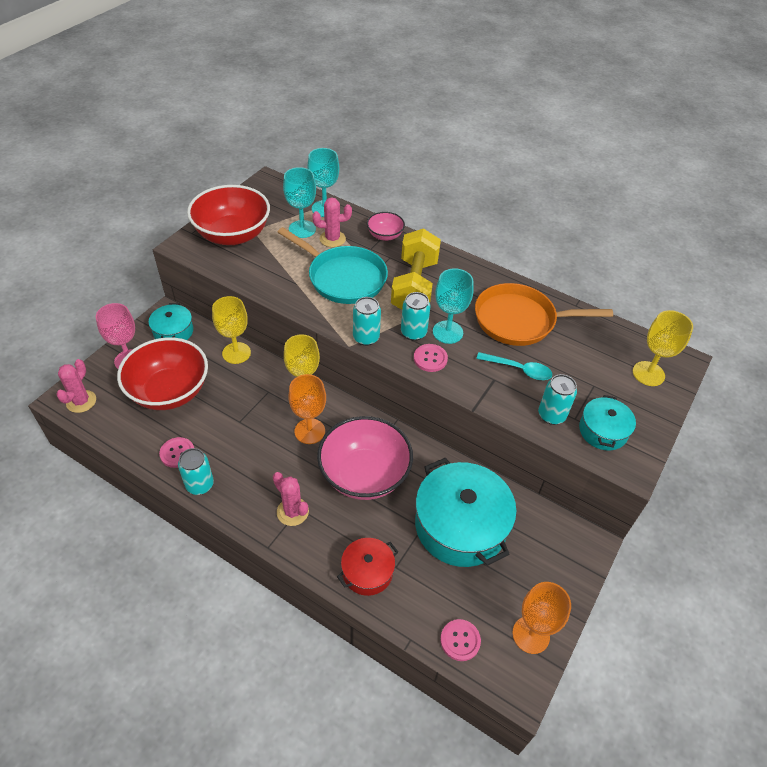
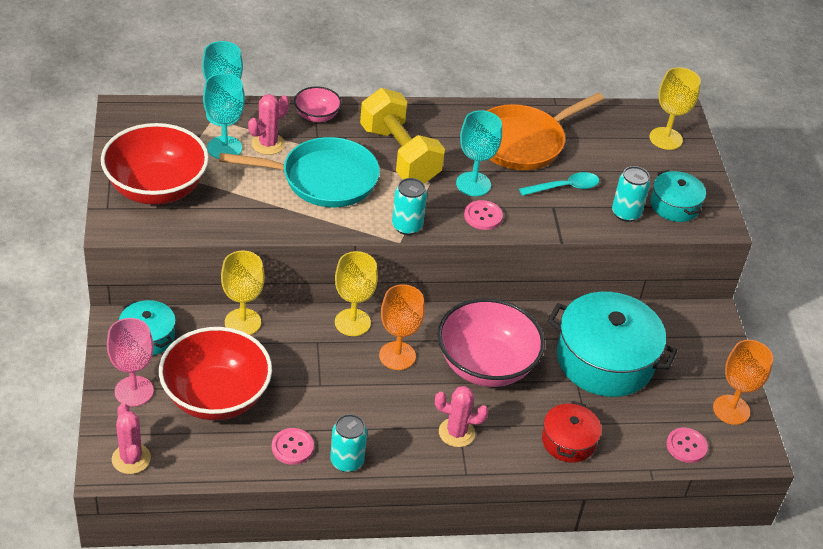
camera: 40 degrees left, 5 degrees down
(413, 333) = (444, 200): turquoise can -> none

